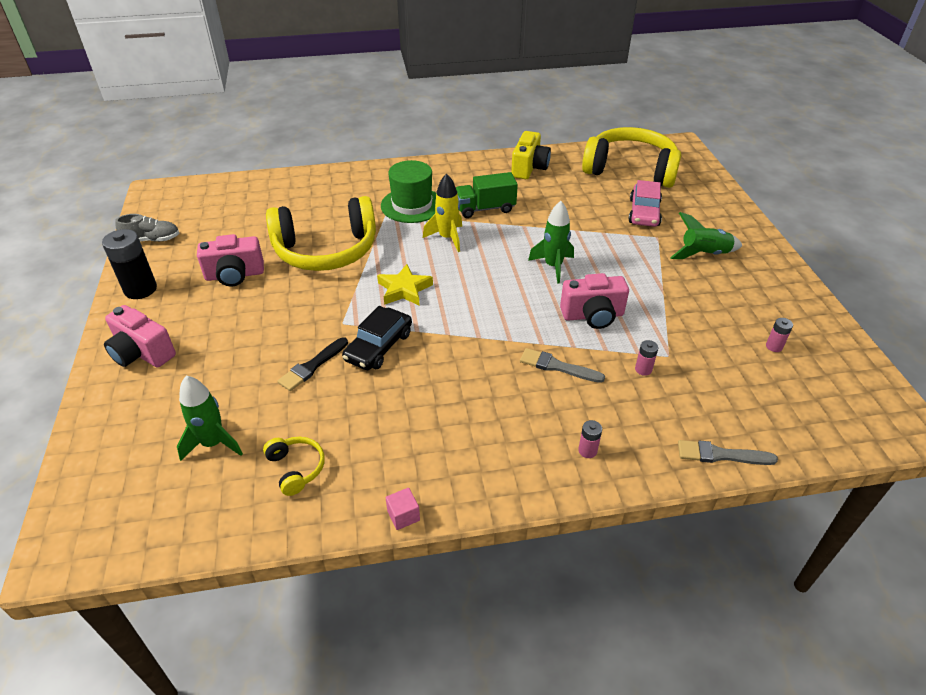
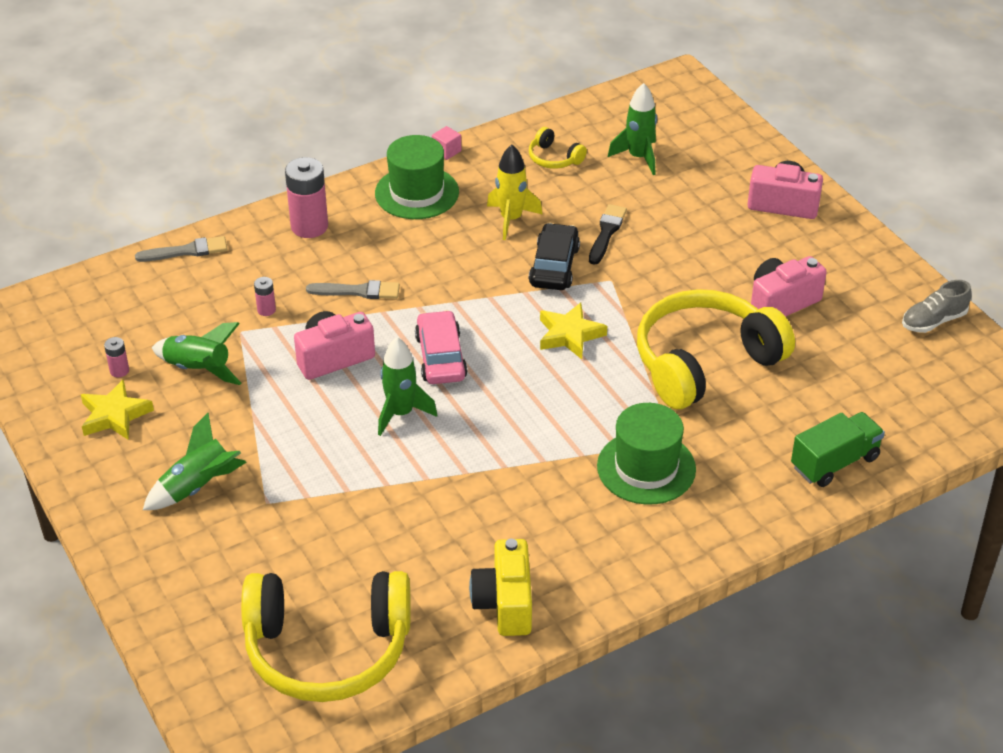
camera: 160 degrees right, 0 degrees up
(140, 289) = (866, 261): black battery -> none
(447, 238) = (561, 422): yellow rocket -> yellow rocket (511, 219)
(462, 463) = (417, 193): none -> green hat
(485, 208) = (535, 490): green truck -> green truck (835, 462)
(587, 451) = (309, 226): pink battery -> pink battery, size x2.11
(644, 212) = (291, 547): pink car -> pink car (441, 357)
(705, 332) = (198, 369): none -> green rocket
(772, 312) = (115, 415): none -> yellow star

